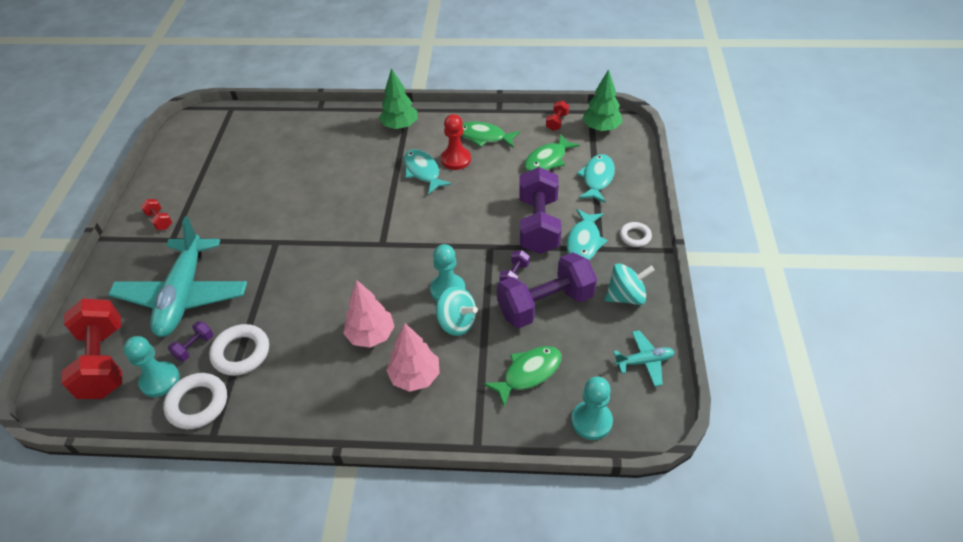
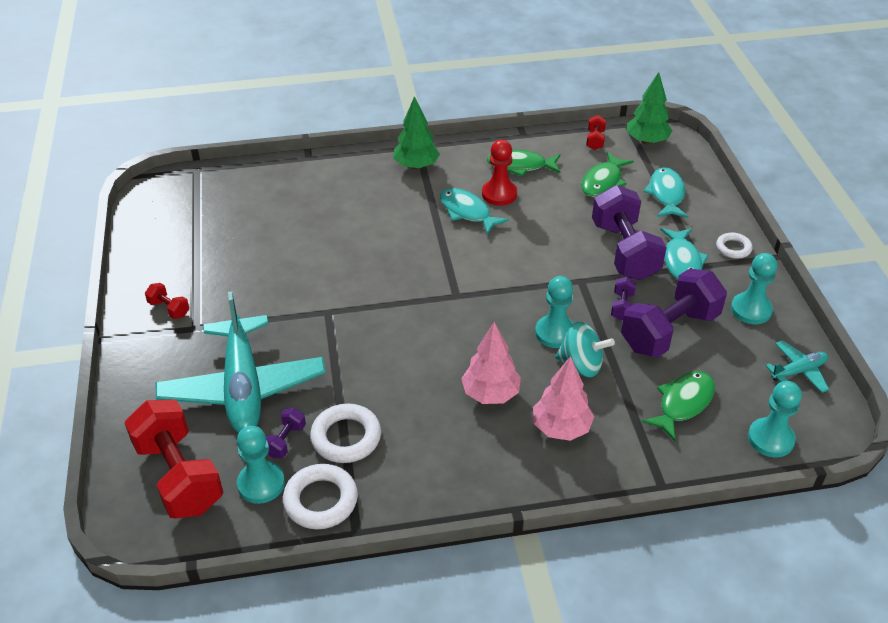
camera: 15 degrees left, 5 degrees down
(626, 296) = (751, 310): turquoise spinning top -> turquoise pawn

